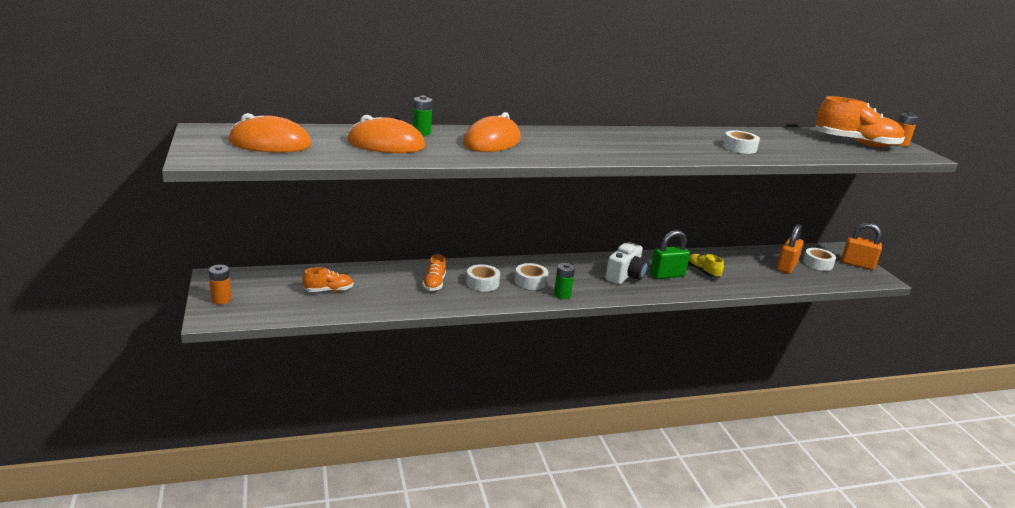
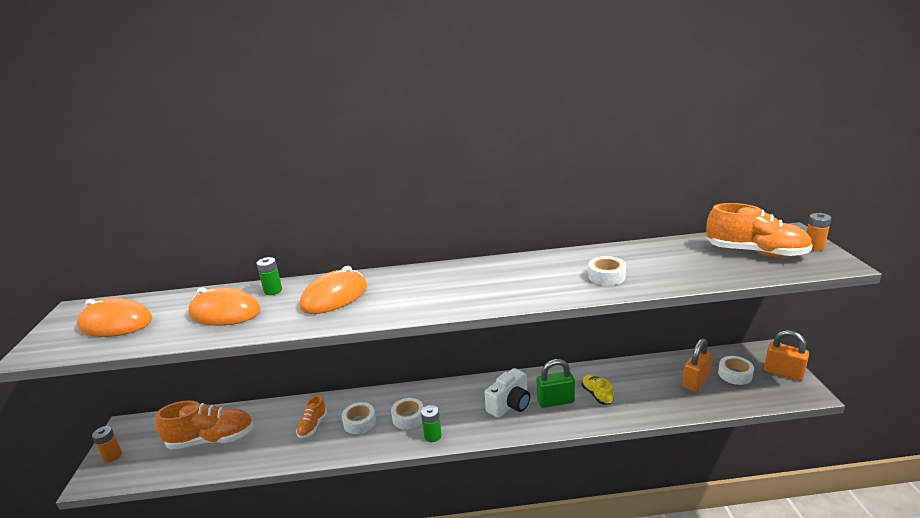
camera: 15 degrees right, 0 degrees up
(328, 290) = (211, 439): orange shoe -> orange shoe, size x1.93

